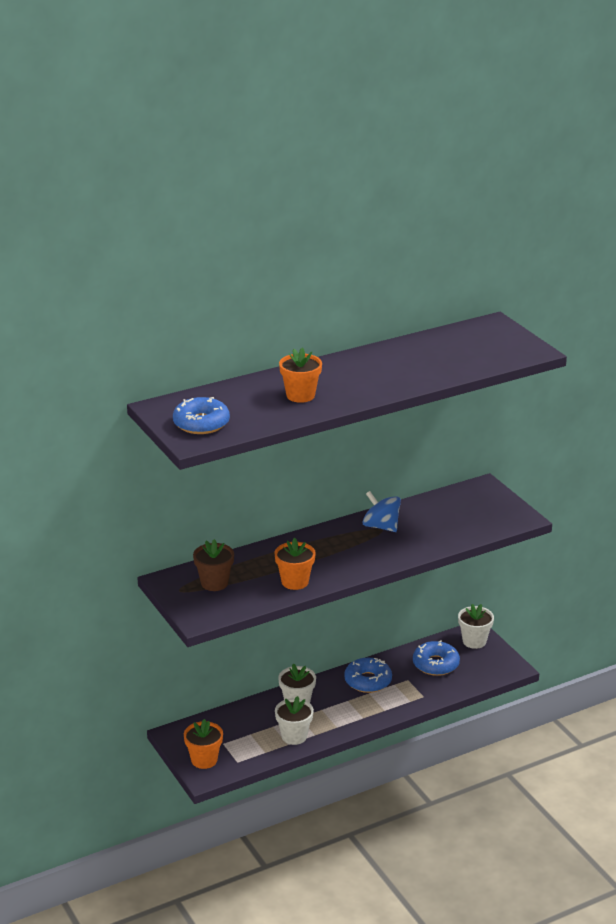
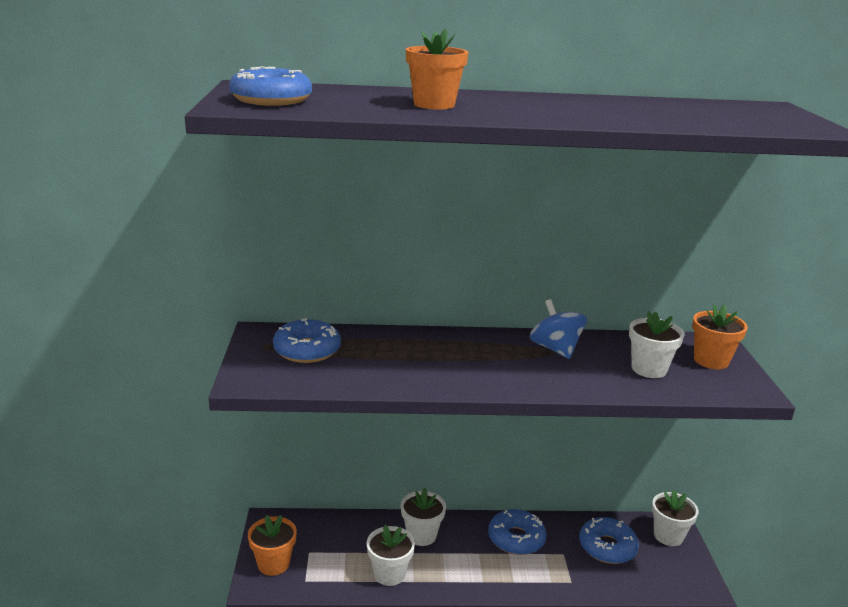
camera: 25 degrees right, 5 degrees down
(214, 583) = (307, 350): brown flower pot -> blue donut
(295, 582) = (398, 376): orange flower pot -> orange flower pot (711, 360)
(451, 523) = (649, 369): none -> white flower pot

